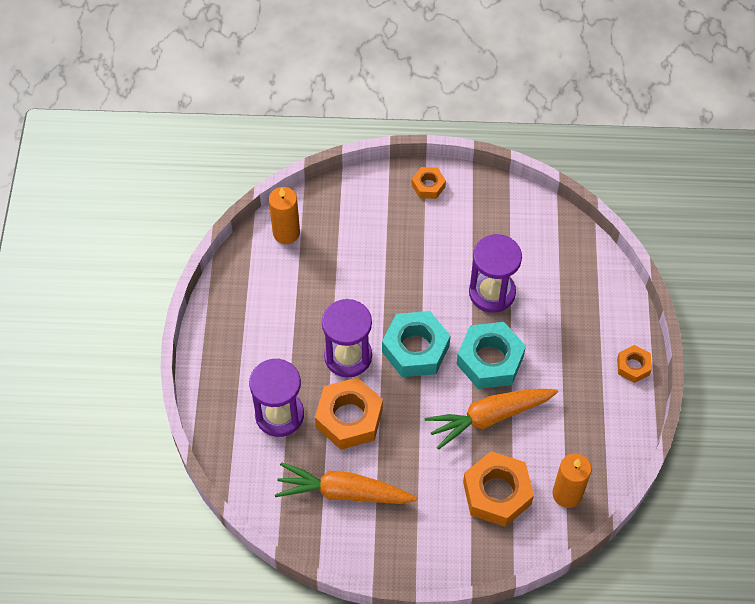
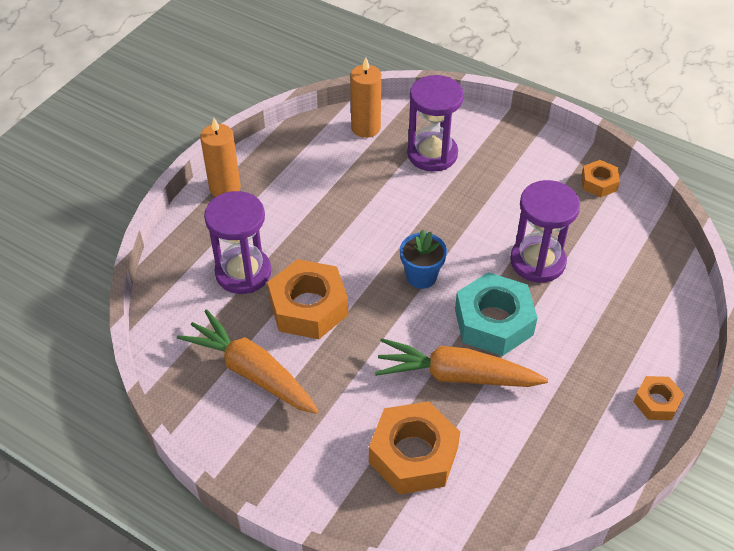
camera: 30 degrees right, 10 degrees down
(348, 356) = (348, 252): purple hourglass -> purple hourglass (432, 154)
(415, 349) = (421, 276): turquoise nut -> blue flower pot
(428, 186) = (532, 145): orange nut -> orange nut (599, 183)
(567, 494) = (494, 496): orange candle -> orange candle (225, 188)

